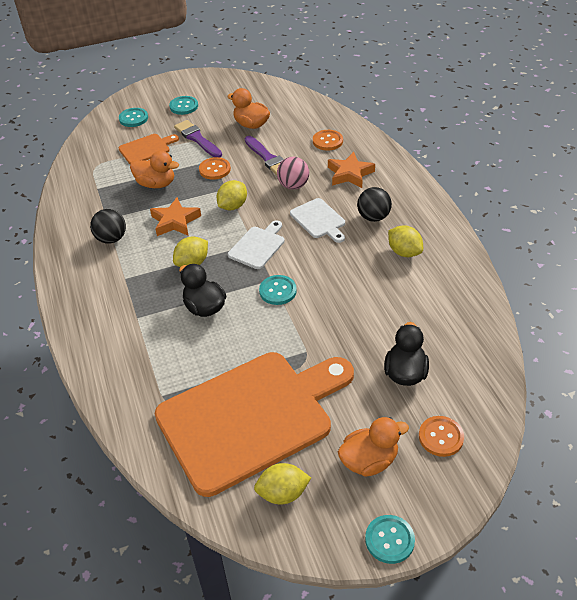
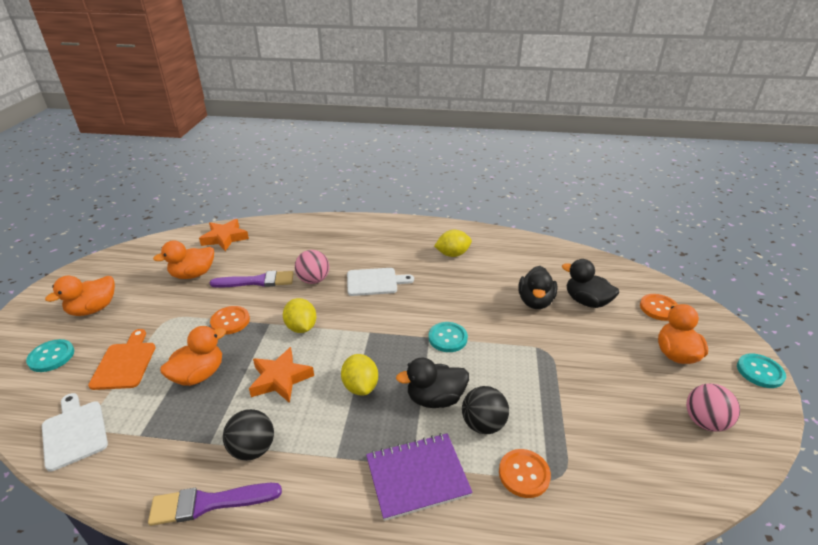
camera: 65 degrees left, 10 degrees down
(129, 323) = (417, 476): none -> purple notebook
(184, 106) = (93, 309): turquoise button -> orange duck
(197, 139) = (163, 317): purple brush -> purple brush (209, 503)
(251, 417) = (604, 413): orange cutting board -> none
(258, 246) = (376, 330): white cutting board -> white cutting board (74, 432)
(282, 493) = (704, 422): yellow lemon -> pink ball
(327, 141) = (276, 241): orange button -> orange button (524, 474)
(350, 174) = (333, 246): orange star -> orange star (225, 238)
(373, 217) = (398, 253): black ball -> black ball (483, 424)
(374, 334) = (535, 301): none -> black duck

